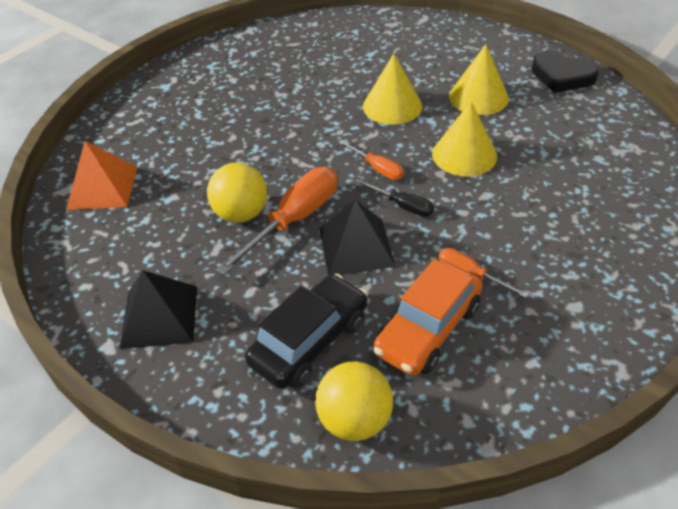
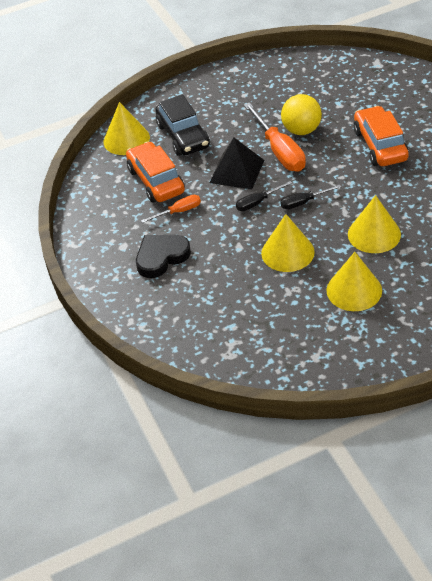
camera: 120 degrees right, 0 degrees up
(102, 187) = (368, 77): orange pyramid -> none
(159, 316) = (241, 87): black pyramid -> none
(243, 140) = (380, 145): none -> orange car
(354, 420) = (126, 139): yellow ball -> yellow cone
(377, 168) = (303, 202): orange screwdriver -> black screwdriver
(562, 76) = (350, 360): black heart -> black heart (161, 257)

